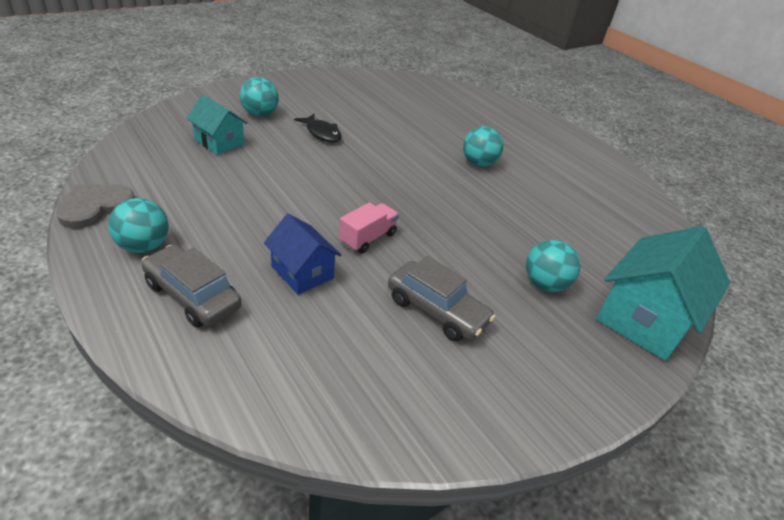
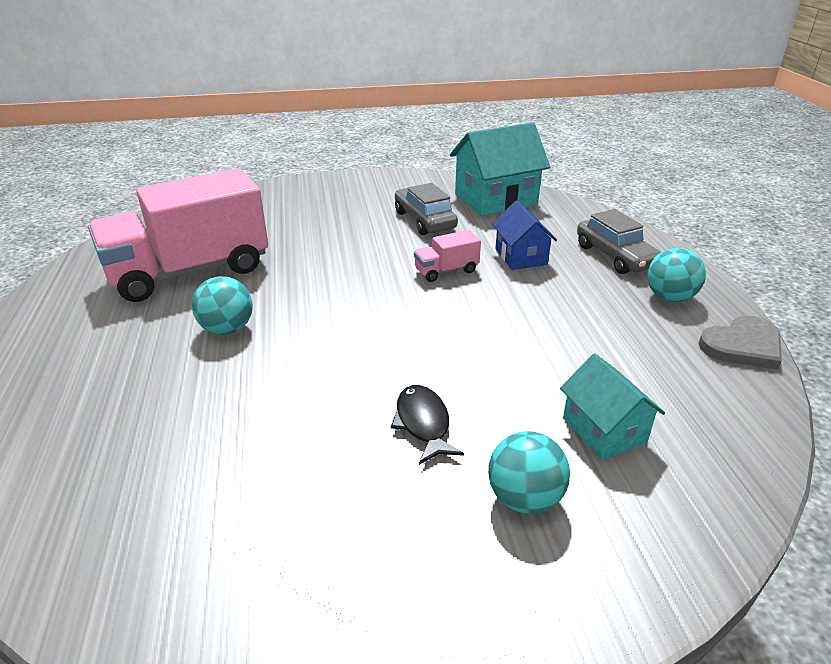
camera: 150 degrees left, 5 degrees down
(545, 284) = (320, 219): turquoise ball -> none
(563, 199) = (190, 271): none -> pink truck
(644, 318) = (273, 194): turquoise house -> turquoise house (496, 199)

